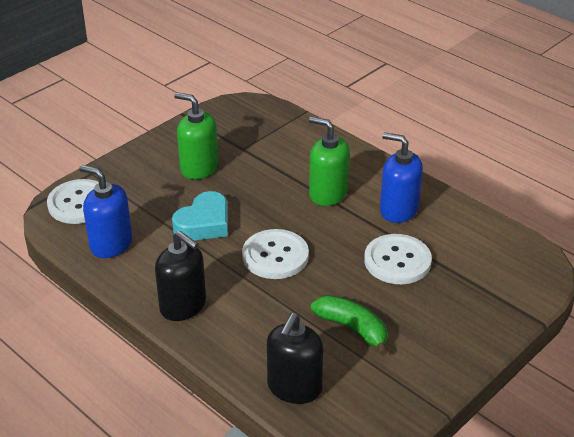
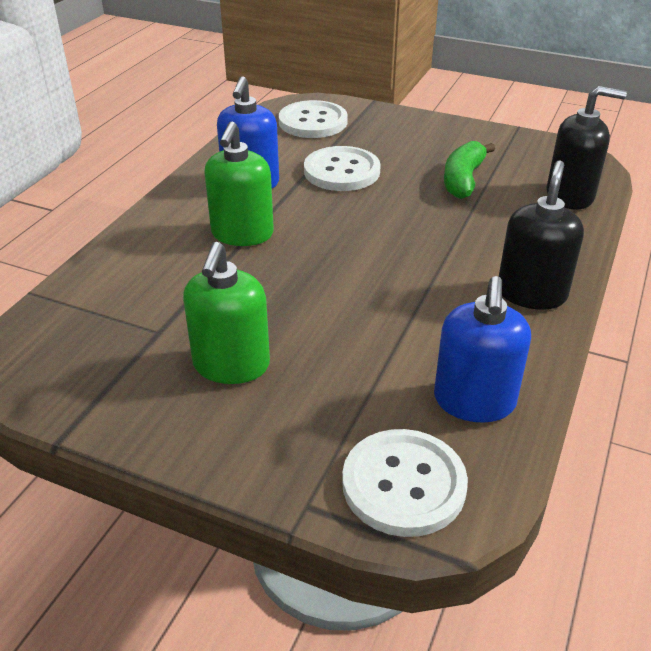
camera: 110 degrees left, 0 degrees up
(204, 223) = (365, 321): turquoise heart -> none
(275, 256) = (390, 247): white button -> white button (313, 122)

